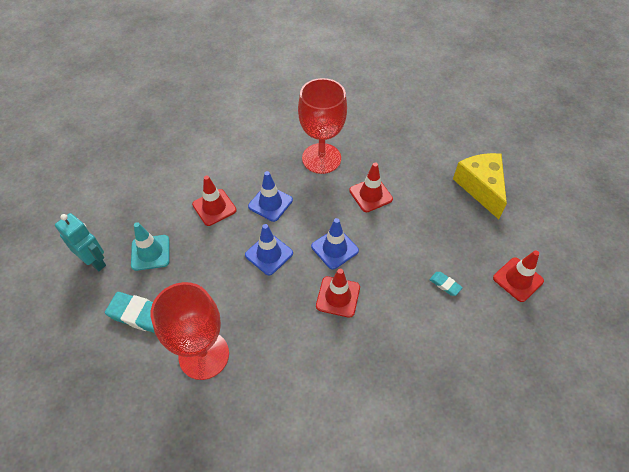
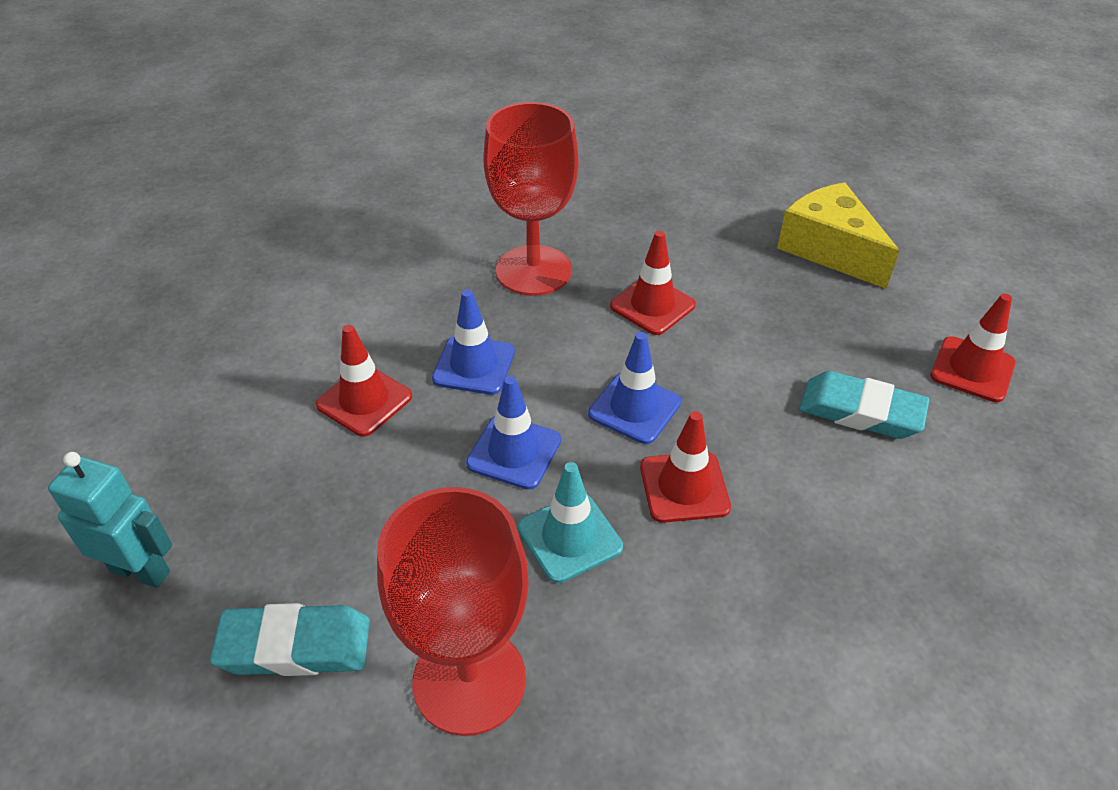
camera: 20 degrees left, 10 degrees down
(150, 252) = (263, 518): turquoise traffic cone -> turquoise traffic cone (570, 537)
(445, 285) = (860, 412): turquoise eraser -> turquoise eraser, size x1.96

